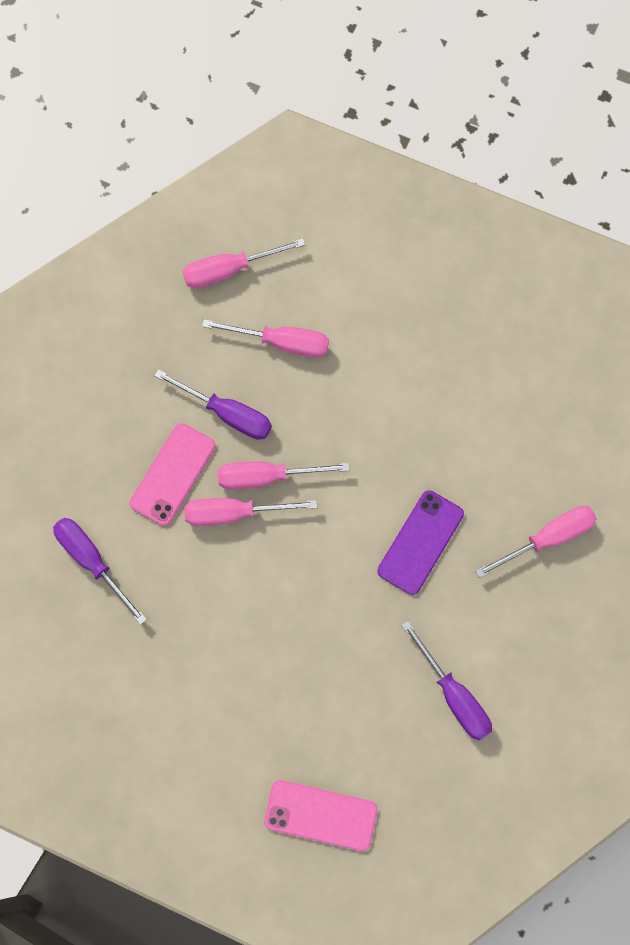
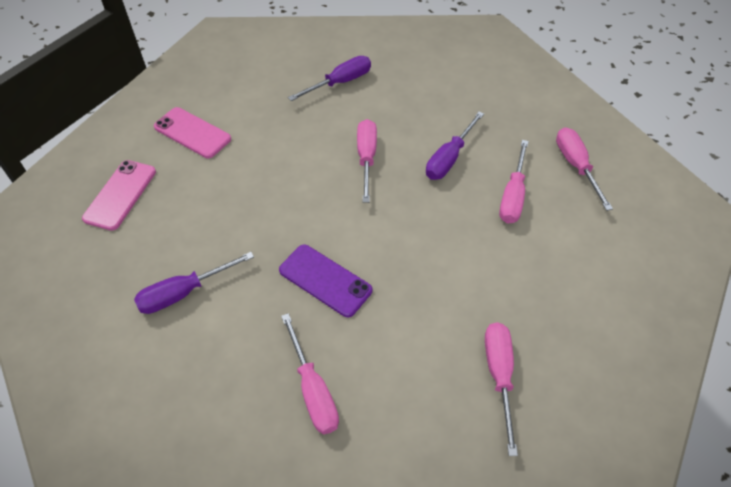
camera: 95 degrees right, 20 degrees down
(173, 474) = (401, 125): pink phone -> pink phone (192, 133)
(267, 477) = (394, 179): pink screwdriver -> pink screwdriver (499, 376)

